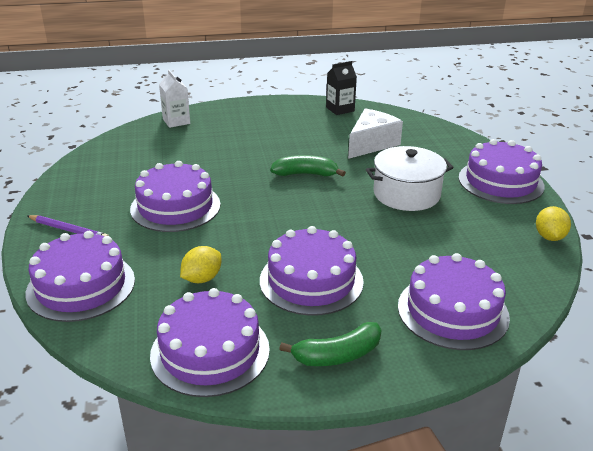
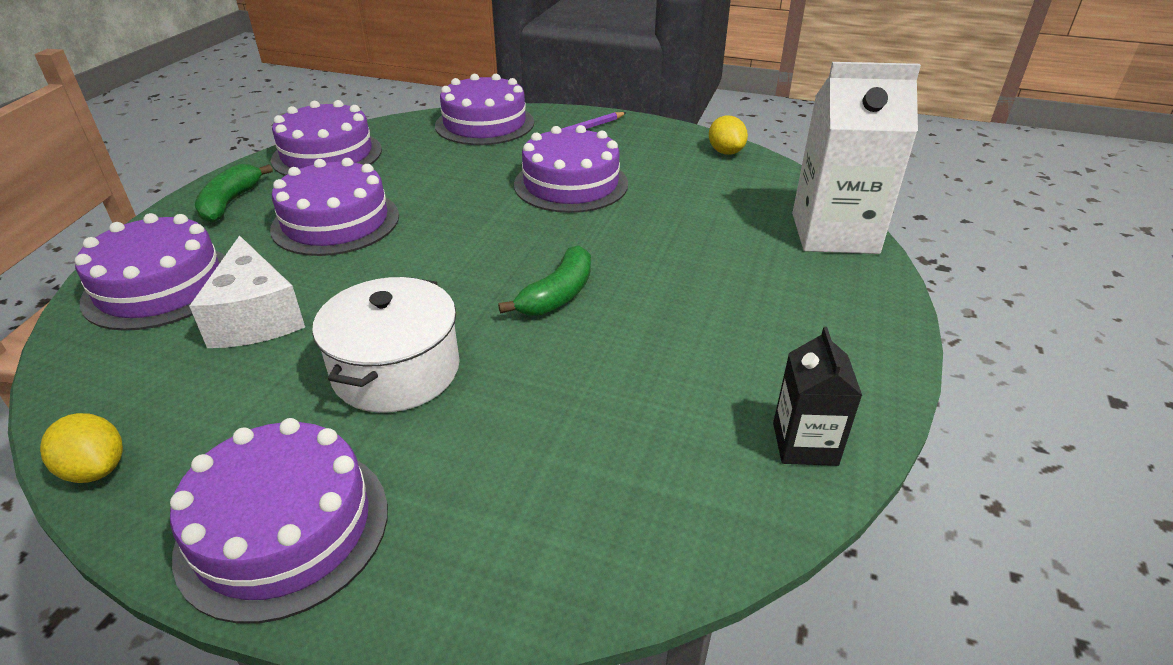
camera: 120 degrees right, 5 degrees up
(176, 121) = (834, 233): white carton -> white carton, size x1.89
(202, 278) = (422, 171): yellow lemon -> yellow lemon (725, 152)
(371, 144) = (599, 414): white cheese -> white cheese (255, 317)

